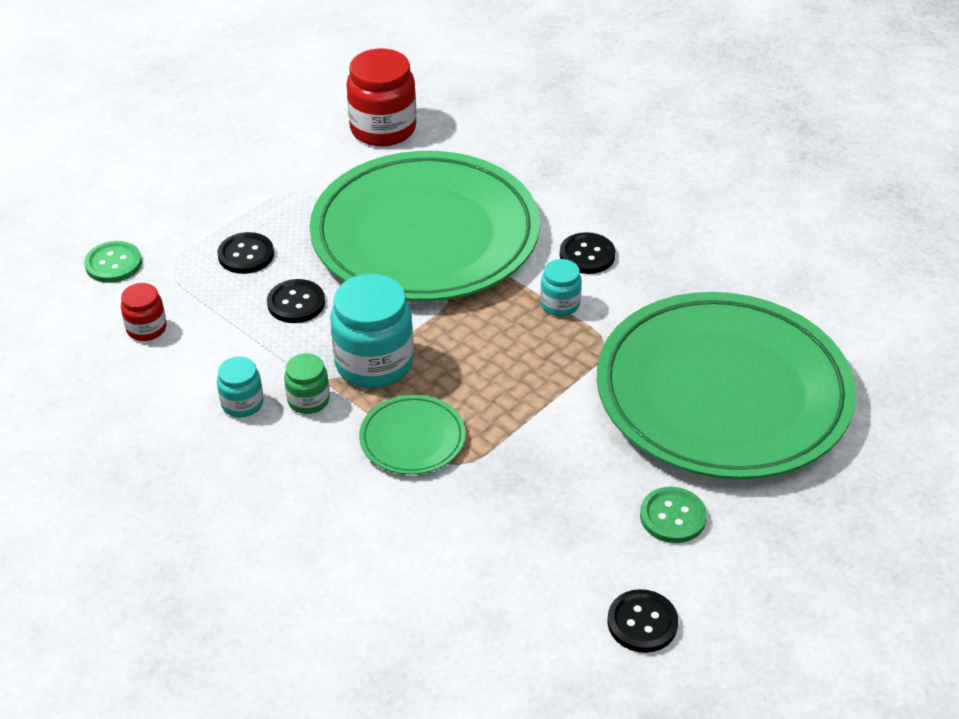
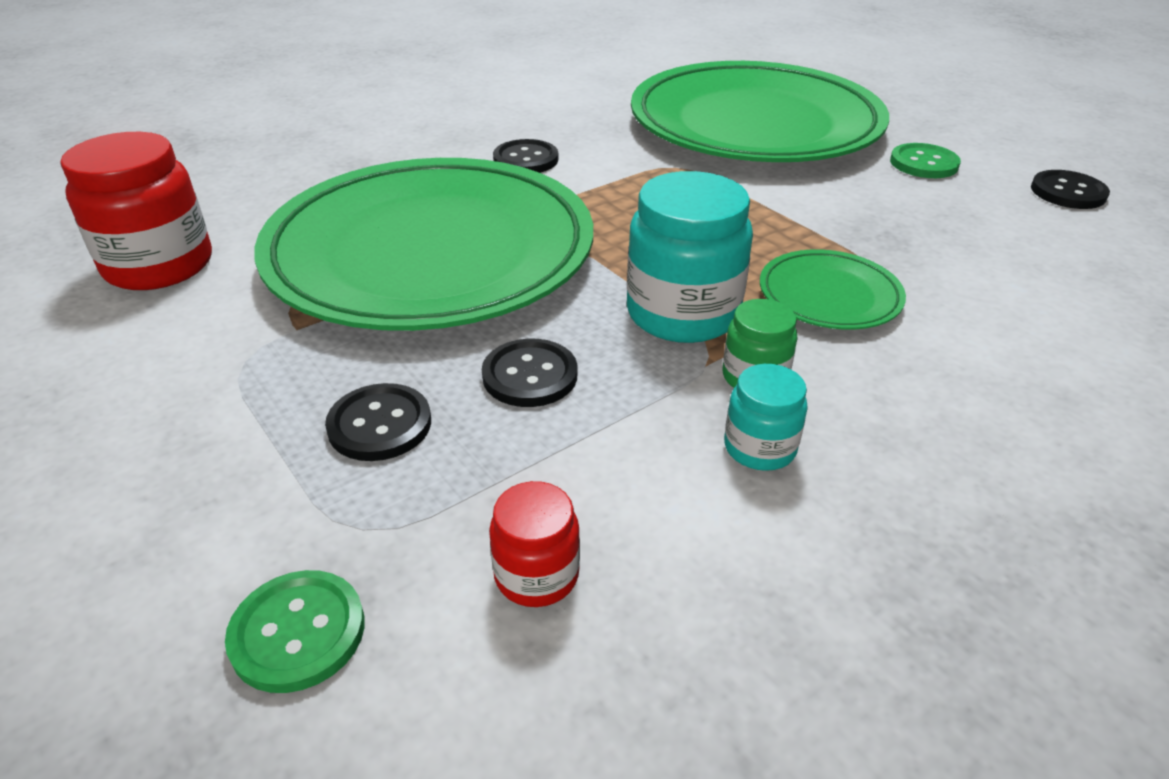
camera: 80 degrees left, 5 degrees down
(560, 304) = (603, 182): turquoise jar -> none

